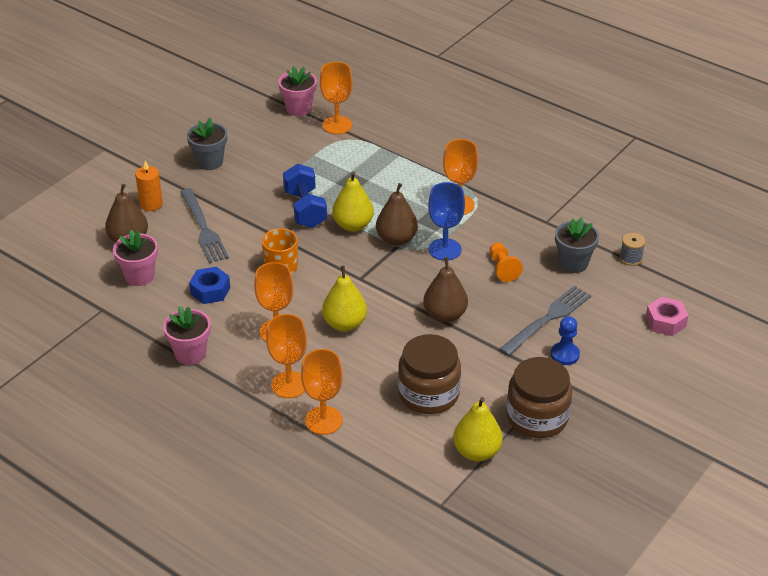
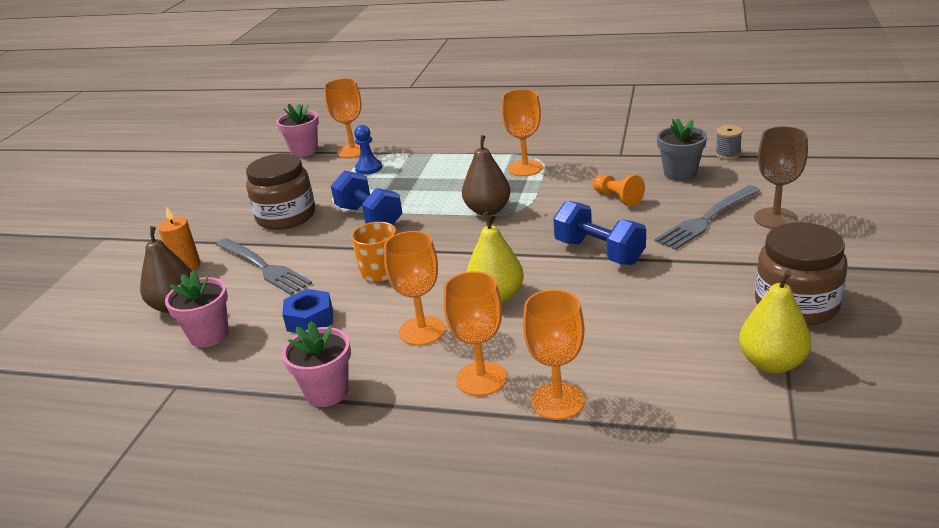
camera: 20 degrees left, 10 degrees down
(209, 162) = (235, 213): grey flower pot -> none
(353, 225) = (432, 214): yellow pear -> none
(428, 394) = (655, 327): brown jar -> brown jar (286, 216)
(444, 249) = (545, 202): blue goblet -> none
(445, 315) = (599, 252): brown pear -> blue dumbbell
(548, 318) = (706, 220): grey fork -> grey fork turned 150 degrees counterclockwise
(565, 354) = (757, 242): blue pawn -> blue pawn (368, 168)
(600, 339) = (775, 218): none -> brown goblet
(665, 322) = (817, 186): pink nut -> none

